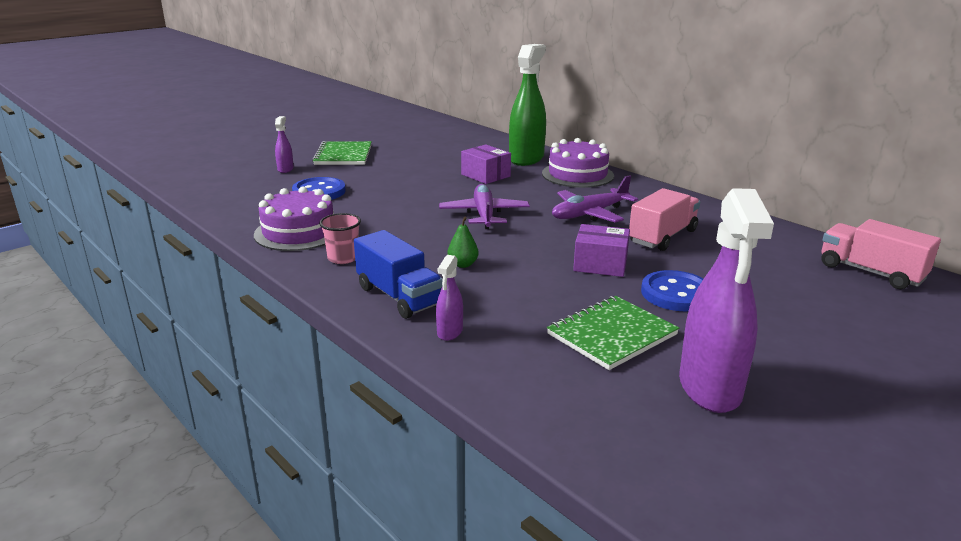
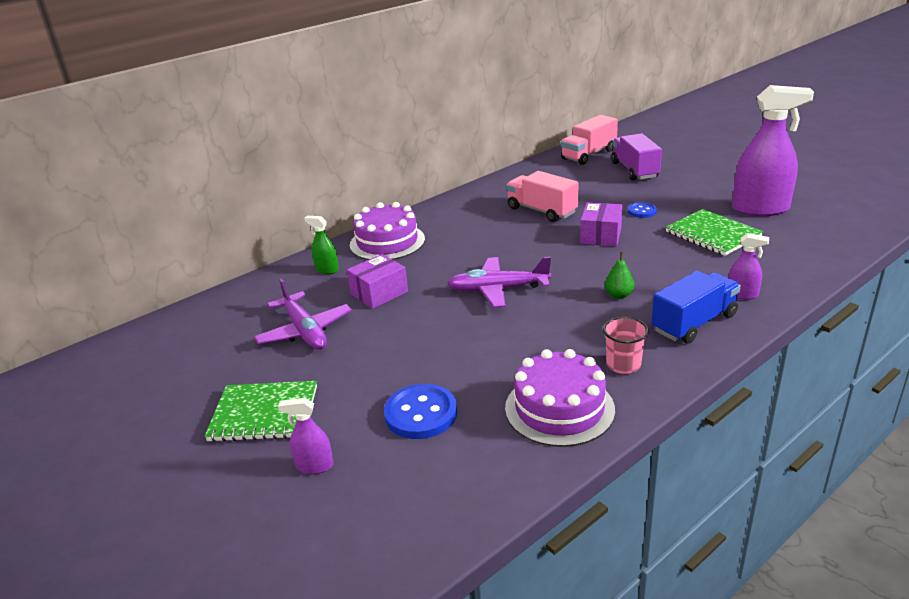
camera: 85 degrees left, 5 degrees up
(526, 158) = (327, 270): green spray bottle -> green spray bottle, size x0.45
(590, 214) = (494, 238): purple plane -> purple plane (305, 331)
(676, 293) = (642, 211): blue button -> blue button, size x0.57
(826, 301) = (634, 170): none -> purple truck

